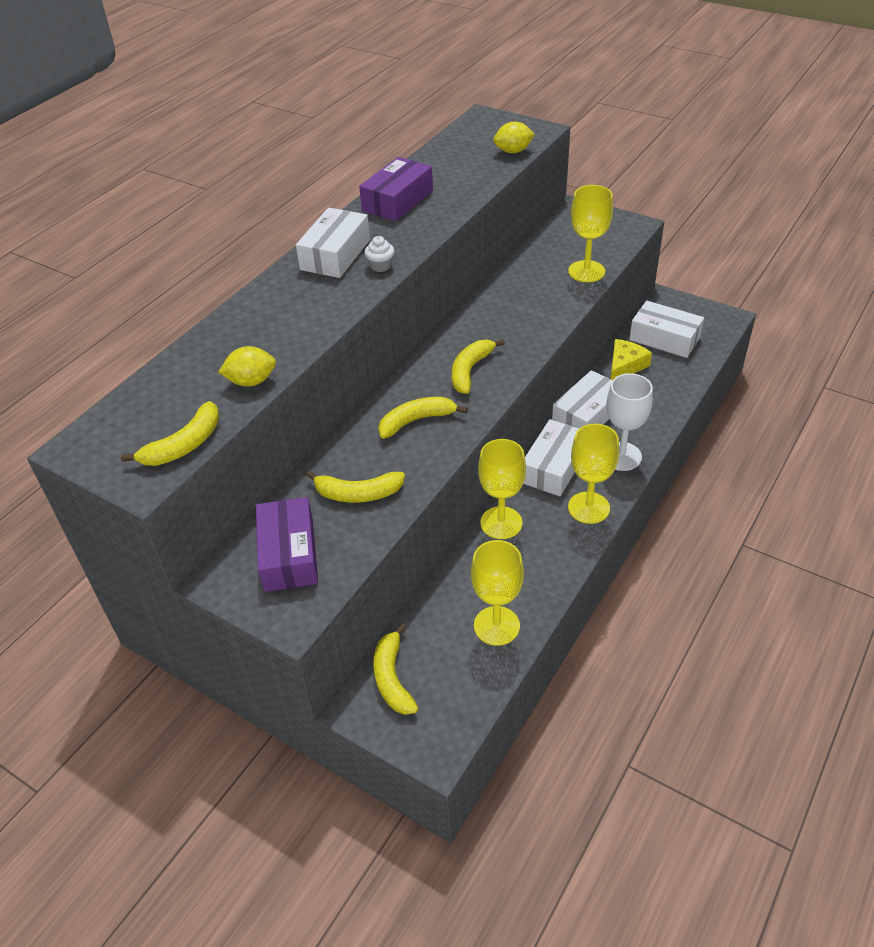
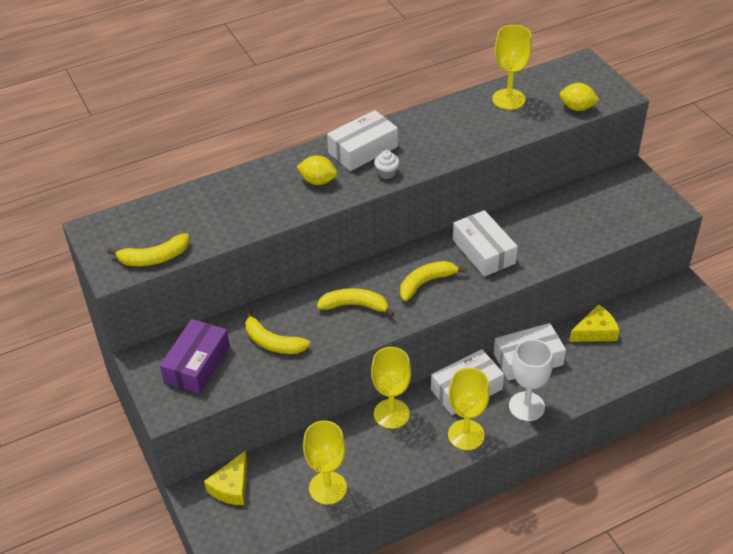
camera: 30 degrees right, 0 degrees up
(251, 381) = (229, 229): yellow lemon -> yellow lemon (318, 181)
(392, 678) = (232, 486): yellow banana -> yellow cheese
(398, 201) = (446, 119): purple box -> none
(586, 271) = (590, 236): yellow goblet -> yellow goblet (508, 99)
(664, 338) = (651, 322): white box -> white box (484, 251)

